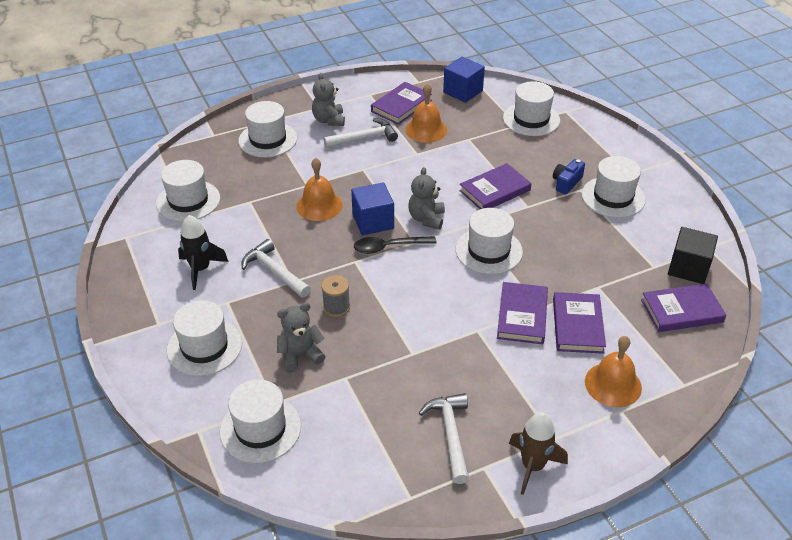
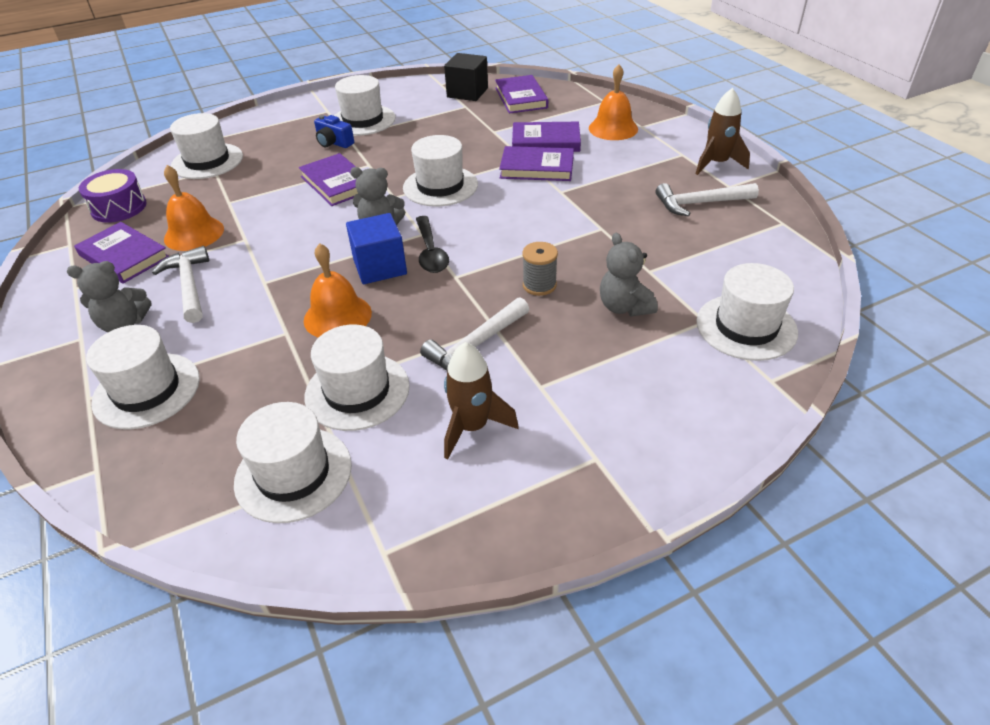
camera: 90 degrees left, 0 degrees up
(200, 269) = (472, 427): black rocket -> brown rocket
(204, 347) = (631, 397): white hat -> white hat (357, 391)
(463, 92) = (119, 207): blue cube -> purple drum

